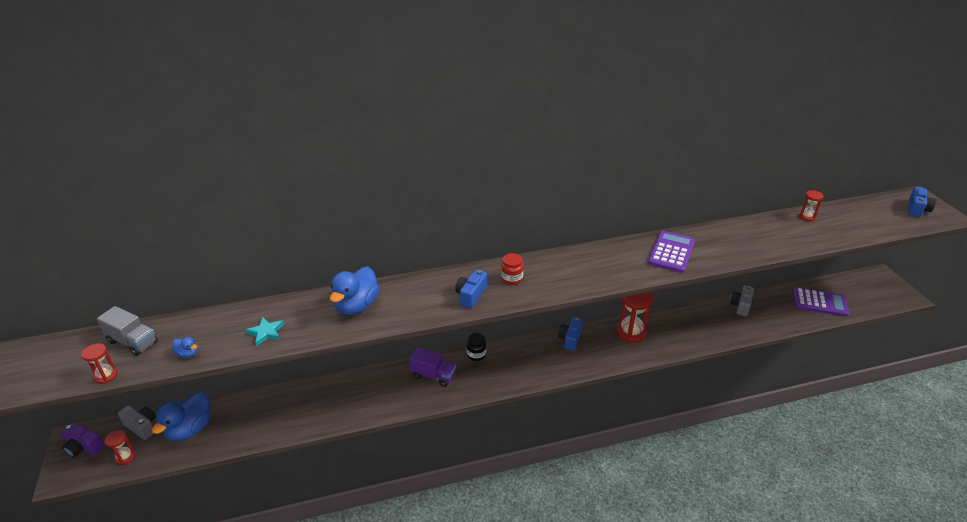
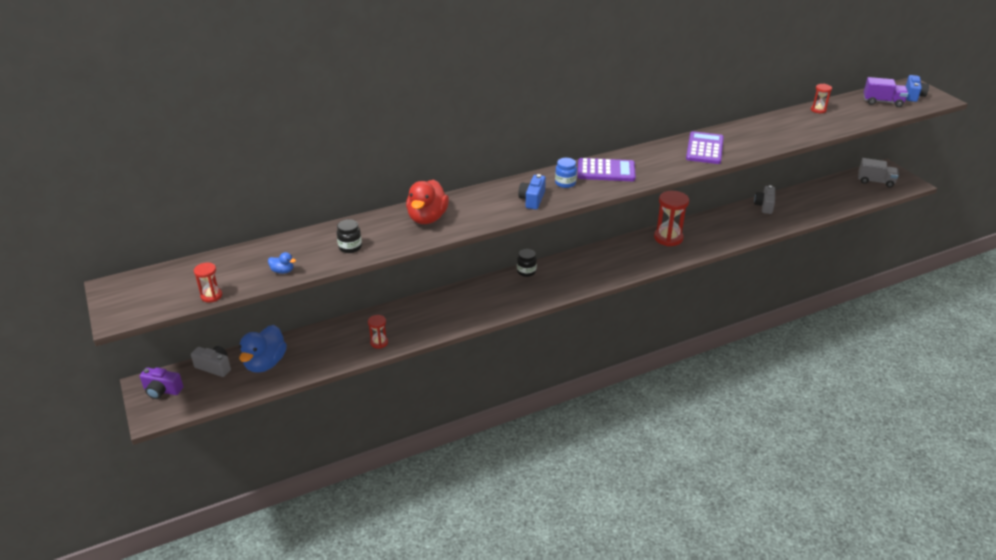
camera: 10 degrees left, 0 degrees up
(125, 457) = (210, 393): red hourglass -> red hourglass (379, 342)
(133, 342) = (222, 267): grey truck -> grey truck (875, 181)
(266, 333) = (350, 247): turquoise star -> black jar
(356, 306) = (427, 218): blue duck -> red duck
(433, 376) = (491, 293): purple truck -> purple truck (882, 102)
(511, 279) = (565, 183): red jar -> blue jar
(570, 339) = (612, 249): blue camera -> none
(819, 302) = (835, 196): purple calculator -> purple calculator (606, 171)

